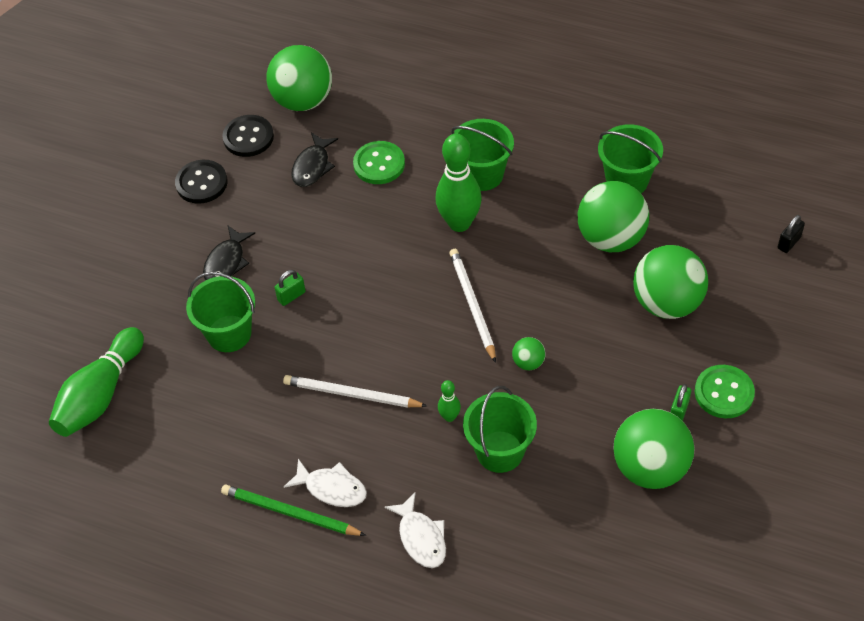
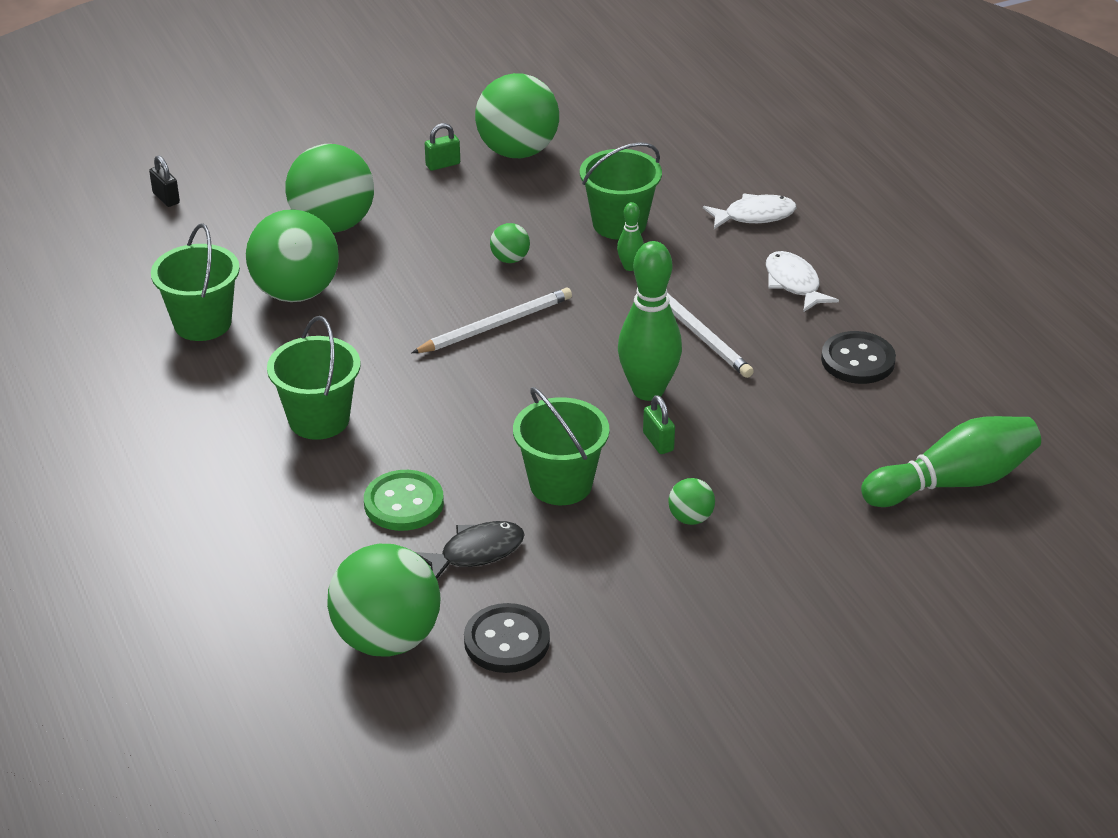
camera: 140 degrees left, 15 degrees down
(201, 183) = (625, 625): black button -> black button (857, 360)
(226, 262) = (690, 518): black fish -> green ball
(229, 333) = (761, 450): green bucket -> green bucket (561, 484)
(290, 513) = (850, 289): green pencil -> none
(291, 296) = (658, 442): green padlock -> green padlock turned 60 degrees clockwise
(421, 537) = (754, 216): white fish -> white fish turned 60 degrees clockwise
(459, 223) = (407, 394): green bowling pin -> green bowling pin (648, 390)
(472, 305) = (495, 325): white pencil -> white pencil turned 150 degrees counterclockwise
(724, 393) = (391, 154): green button -> none
(789, 243) = (166, 198): black padlock -> black padlock turned 60 degrees clockwise

